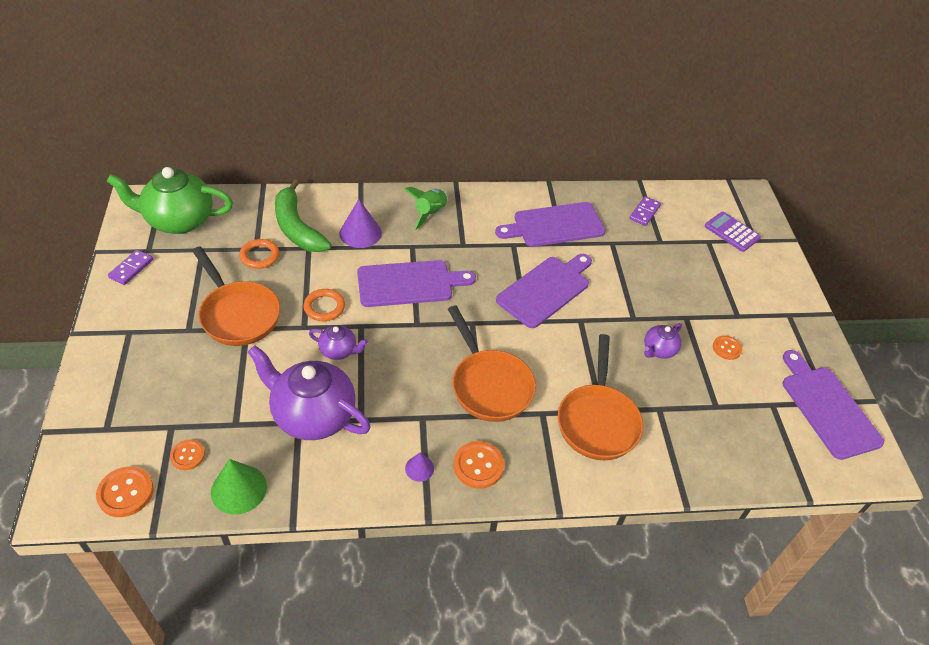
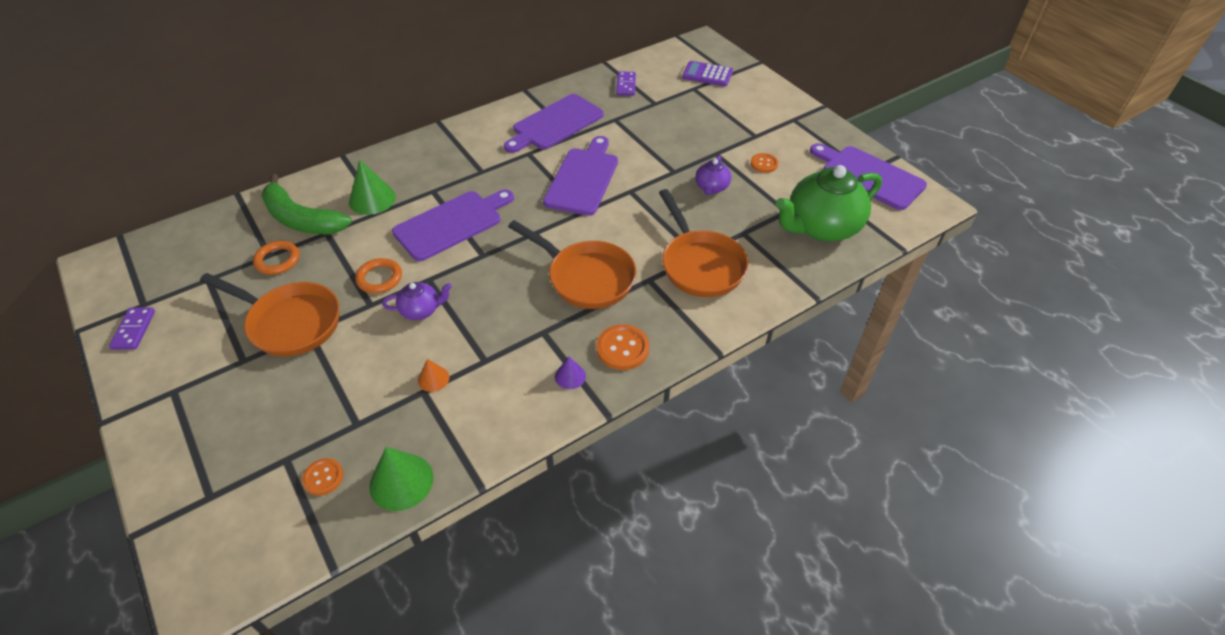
camera: 25 degrees left, 0 degrees up
(125, 492) = (275, 547): orange button -> none
(179, 220) = (161, 262): green teapot -> green teapot (821, 227)
(313, 415) = (433, 379): purple teapot -> orange cone
(360, 233) = (372, 199): purple cone -> green cone
(430, 214) = (431, 157): green rocket -> none

